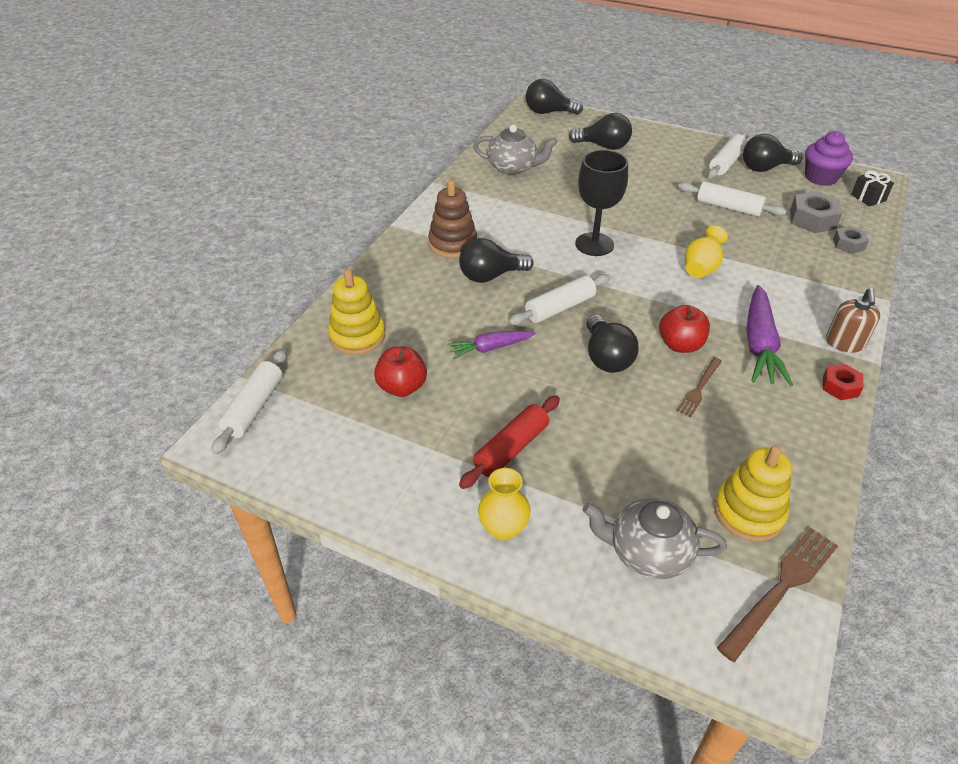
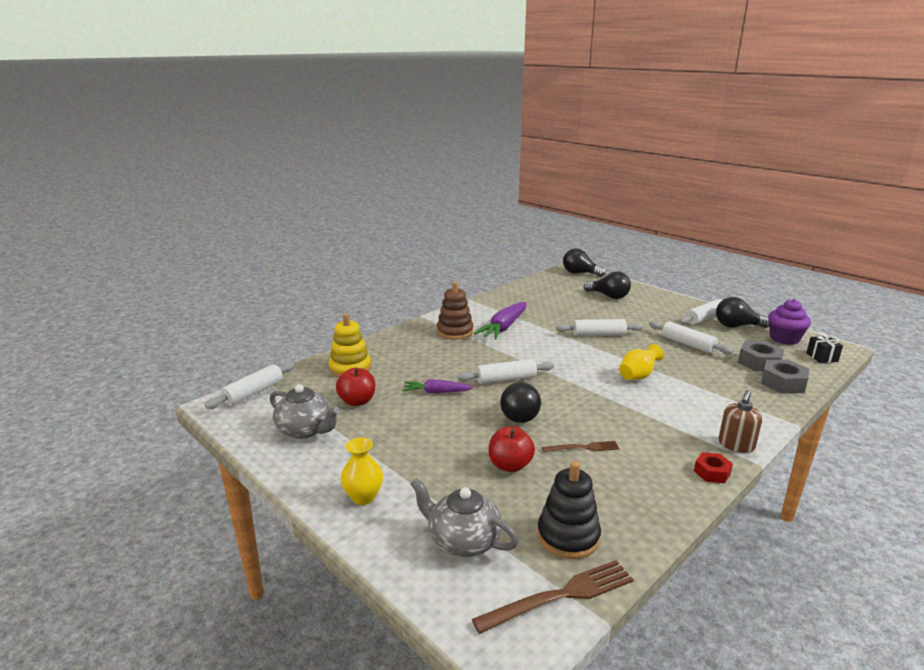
camera: 20 degrees right, 20 degrees down
(490, 276) = (468, 353): black light bulb -> none
(511, 448) = (406, 452): red rolling pin -> none
(513, 167) = (531, 298): grey teapot -> grey teapot (306, 430)
(594, 244) = (560, 348): black goblet -> none
(625, 212) = (598, 334): none -> white rolling pin
(680, 345) = (586, 418): red apple -> red apple (510, 465)
(699, 388) = (583, 448): brown fork -> brown fork turned 150 degrees counterclockwise
(748, 512) = (568, 536): yellow stacking toy -> black stacking toy
(759, 345) = (655, 431): purple carrot -> purple carrot (504, 327)
(848, 244) = (783, 383): grey nut -> grey nut, size x1.60

